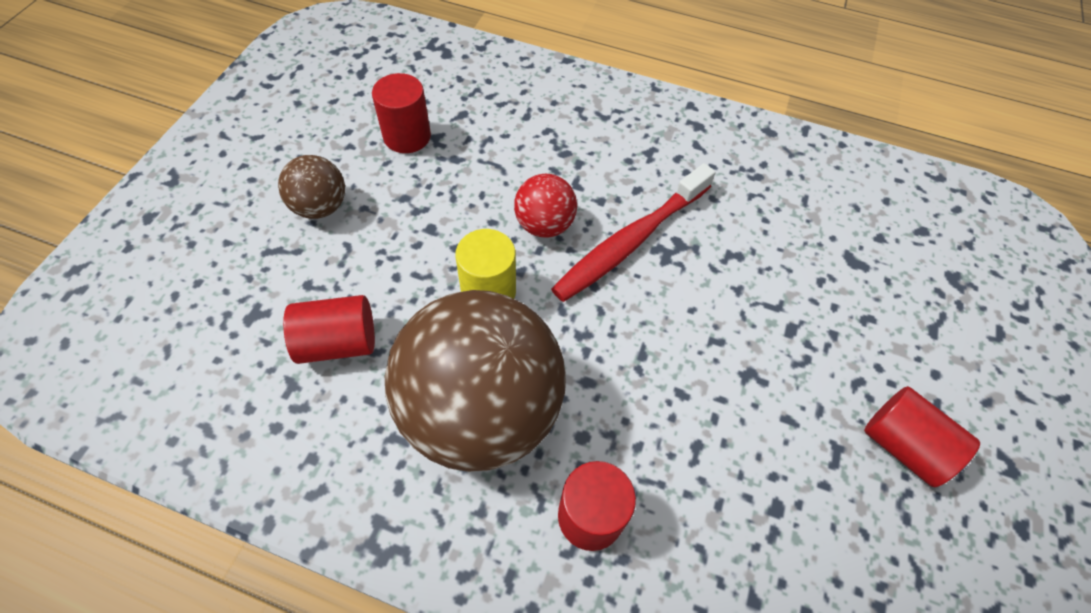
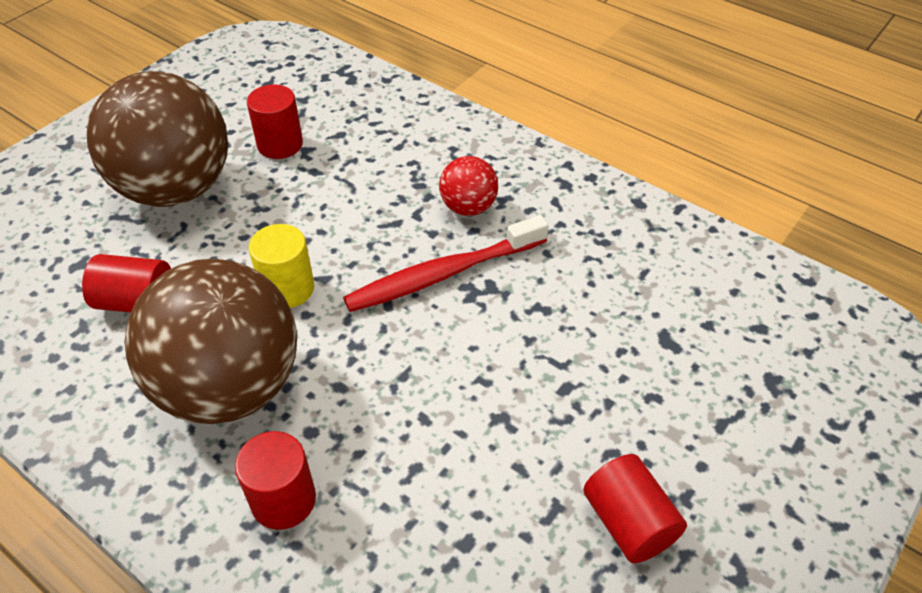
camera: 20 degrees right, 10 degrees down
(320, 207) = (176, 189): brown ball -> brown ball, size x2.21
(544, 225) = (367, 243): red ball -> red ball (468, 207)

